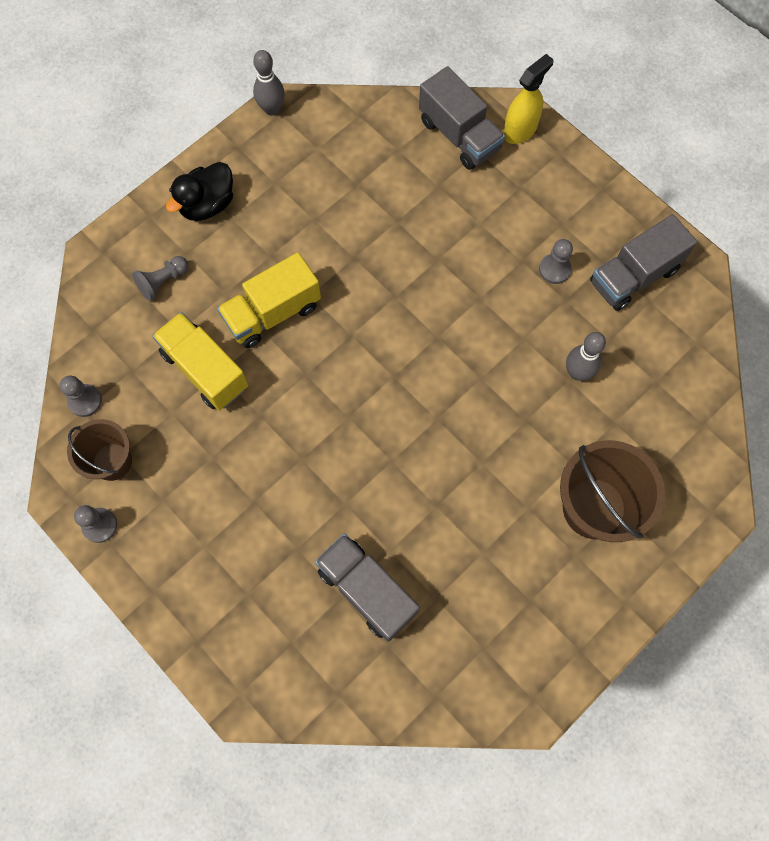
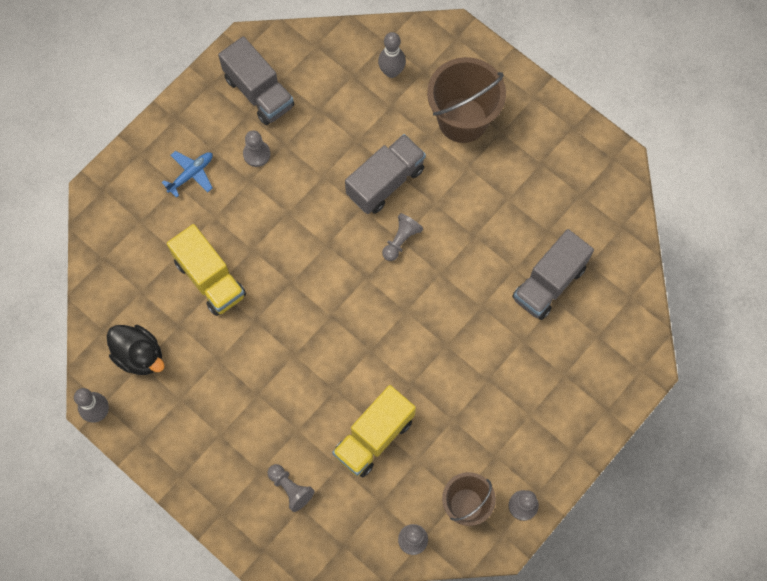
camera: 95 degrees left, 0 degrees up
(207, 205) = (207, 459): black duck -> black duck (139, 355)
(272, 313) = (314, 385): yellow truck -> yellow truck (210, 278)
(437, 419) = (401, 240): none -> grey pawn
(459, 135) = (123, 239): grey truck -> grey truck (385, 182)
(520, 130) = (116, 187): yellow spray bottle -> none
(532, 202) = (191, 174): none -> blue plane
(577, 372) = (350, 134): grey bowling pin -> grey bowling pin (391, 72)

